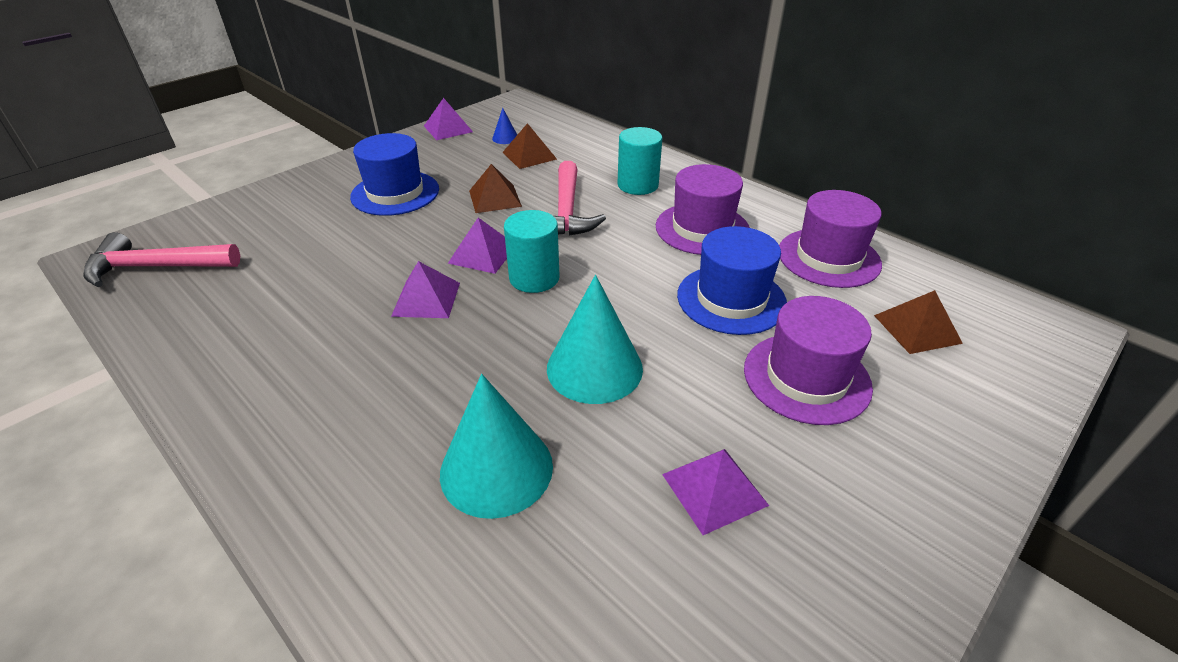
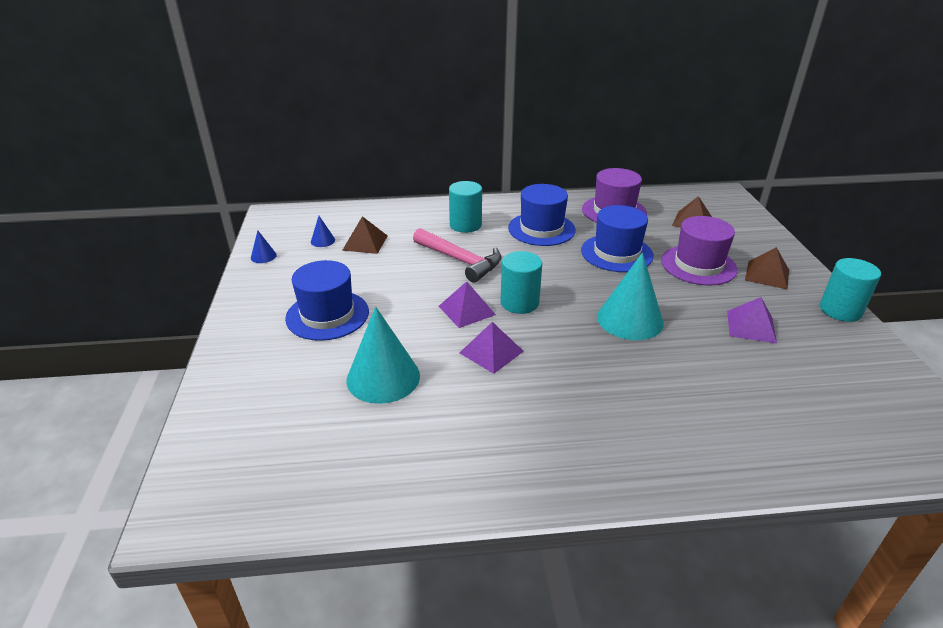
camera: 50 degrees left, 5 degrees down
(156, 267) = (258, 478): pink hammer -> none
(448, 129) = (263, 256): purple pyramid -> blue cone
(494, 198) = (402, 278): brown pyramid -> brown pyramid (767, 275)
(496, 469) = (682, 386): turquoise cone -> turquoise cone (383, 377)
(702, 228) = (541, 229): purple hat -> blue hat
(905, 592) = (840, 310): none -> turquoise cylinder

